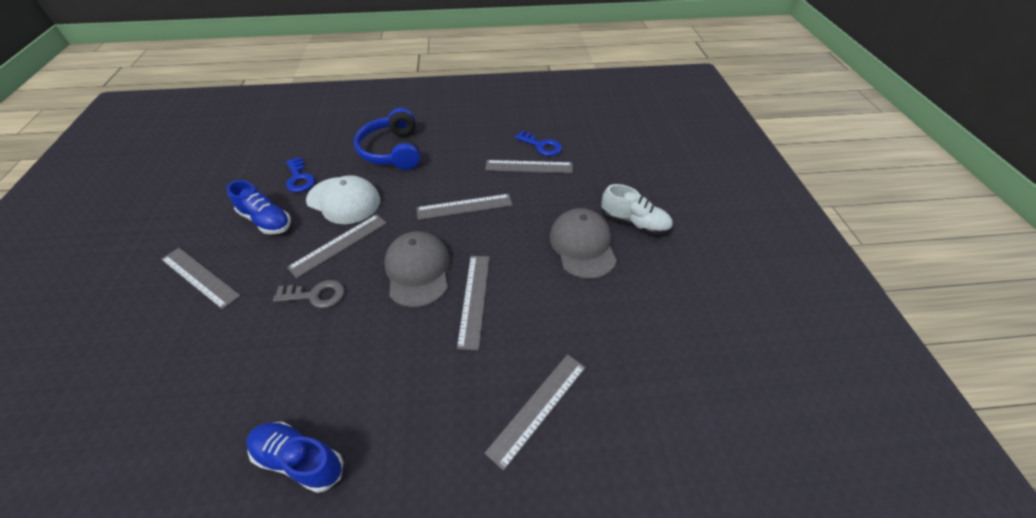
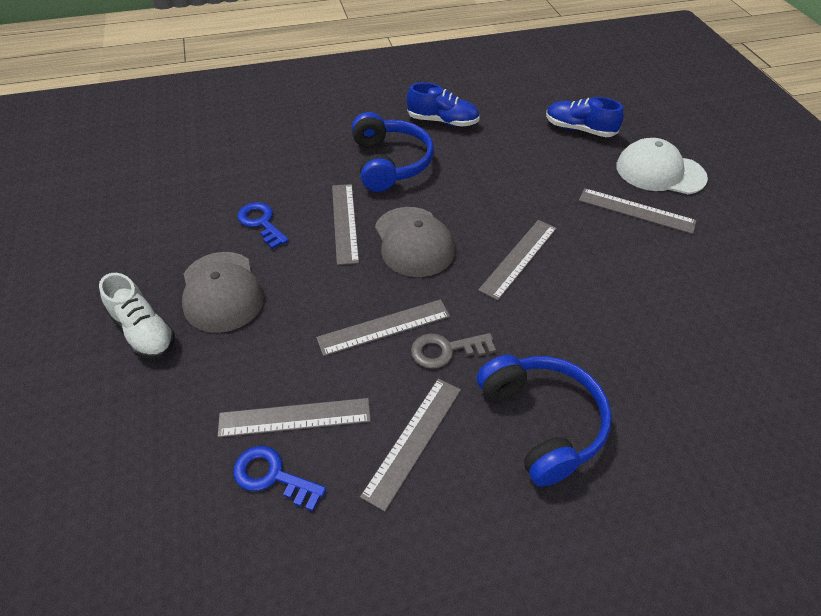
camera: 170 degrees right, 0 degrees up
(266, 220) = (630, 275): blue shoe -> blue shoe (579, 129)
(299, 178) = (648, 343): blue key -> blue key (261, 222)
(316, 295) = (505, 209): grey key -> grey key (445, 350)
(344, 200) = (555, 316): white cap -> white cap (660, 172)
(404, 379) = (390, 163): none -> blue headphones
(537, 407) = (278, 159): grey ruler -> grey ruler (413, 440)
(634, 223) = (144, 332): white shoe -> white shoe turned 150 degrees counterclockwise

